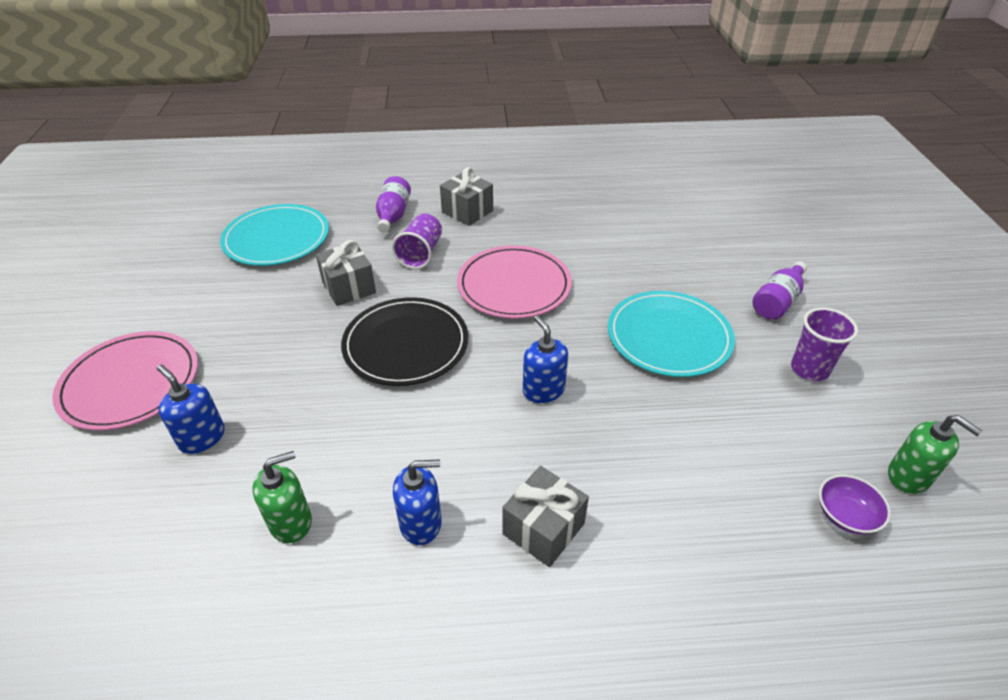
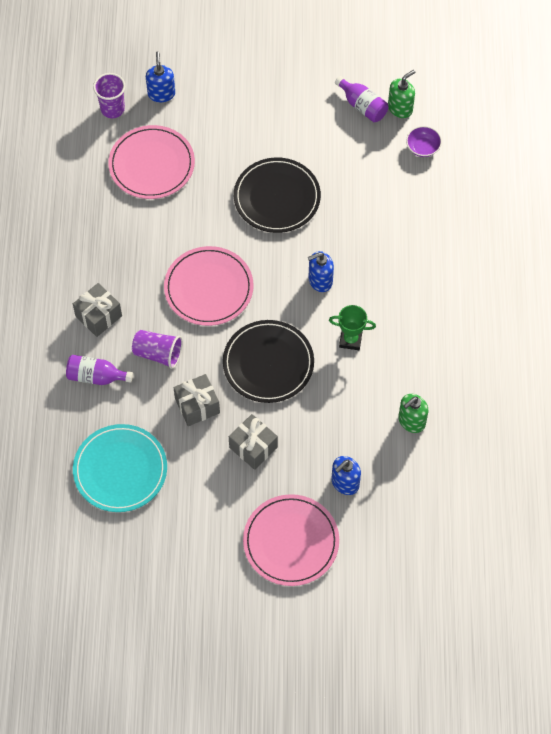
camera: 85 degrees left, 20 degrees up
(291, 522) = (411, 421): green soap dispenser -> green soap dispenser turned 105 degrees counterclockwise
(421, 523) = (416, 353): blue soap dispenser -> blue soap dispenser (161, 93)
(444, 431) = (350, 340): none -> green trophy
(543, 529) = (423, 292): grey gift -> grey gift (253, 447)
(669, 337) = (277, 197): turquoise plate -> black plate
(674, 231) = (152, 164): none -> pink plate
(777, 301) = (247, 121): purple bottle -> purple bottle (362, 106)
(809, 369) = (315, 126): purple cup -> purple cup (112, 109)

